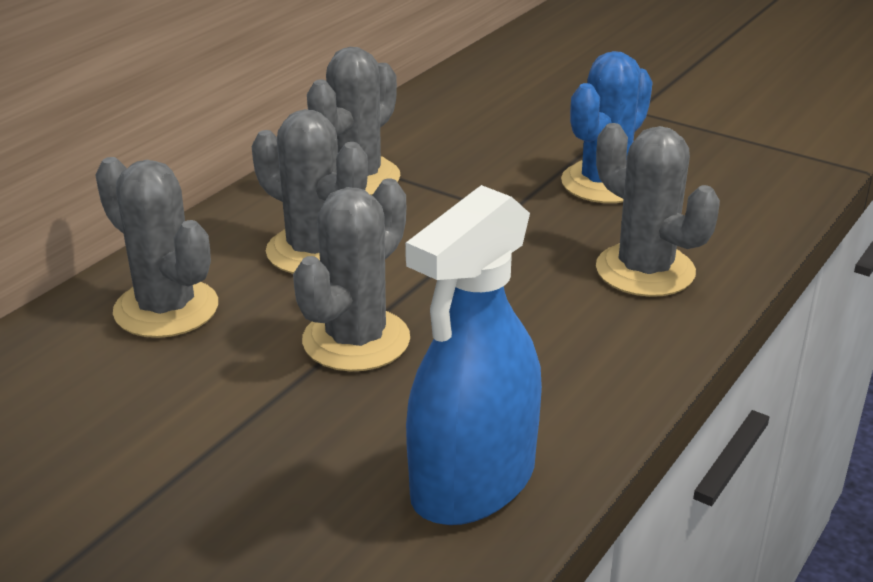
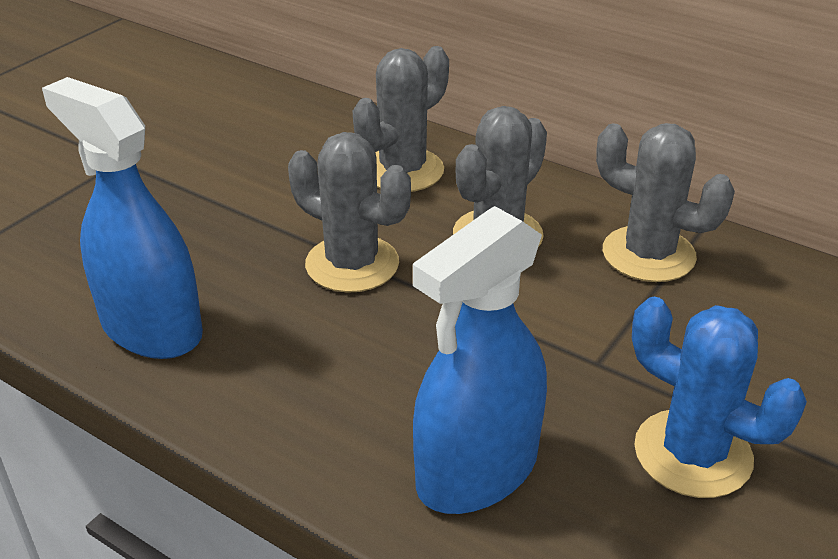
camera: 90 degrees right, 5 degrees up
(645, 270) = (477, 470): grey cactus -> blue spray bottle

